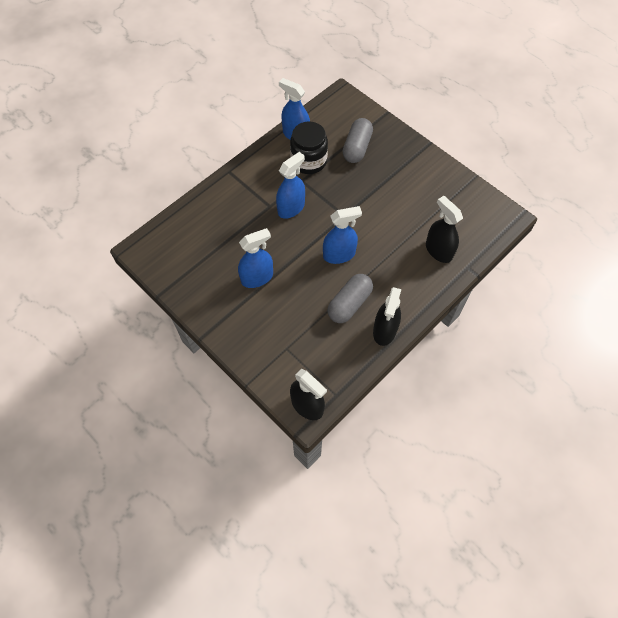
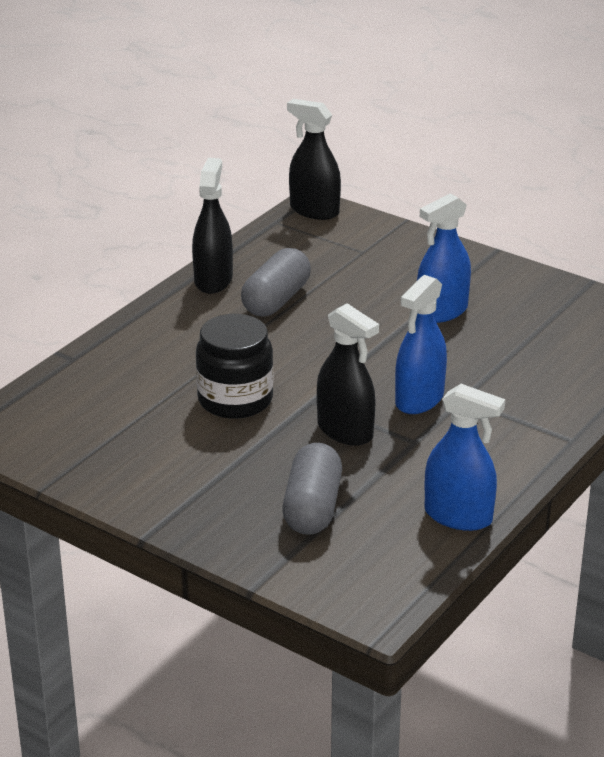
camera: 170 degrees right, 30 degrees down
(308, 161) = (411, 473): black jar -> black jar (235, 400)
(339, 254) = (308, 350): blue spray bottle -> none
(438, 250) = (125, 372): black spray bottle -> black spray bottle (345, 431)

